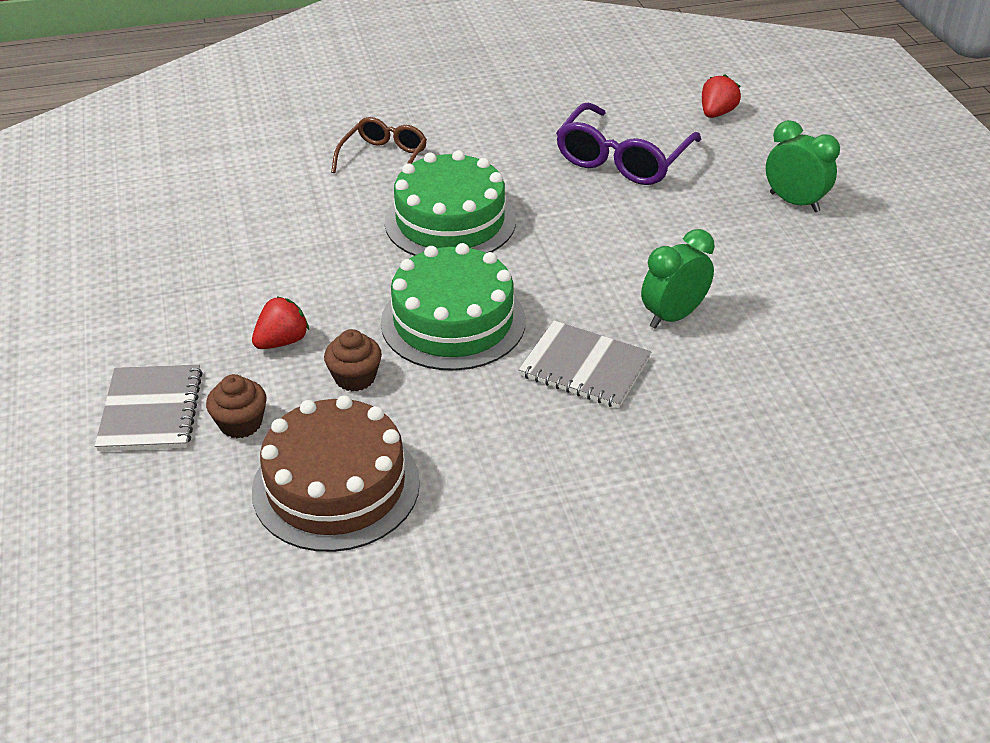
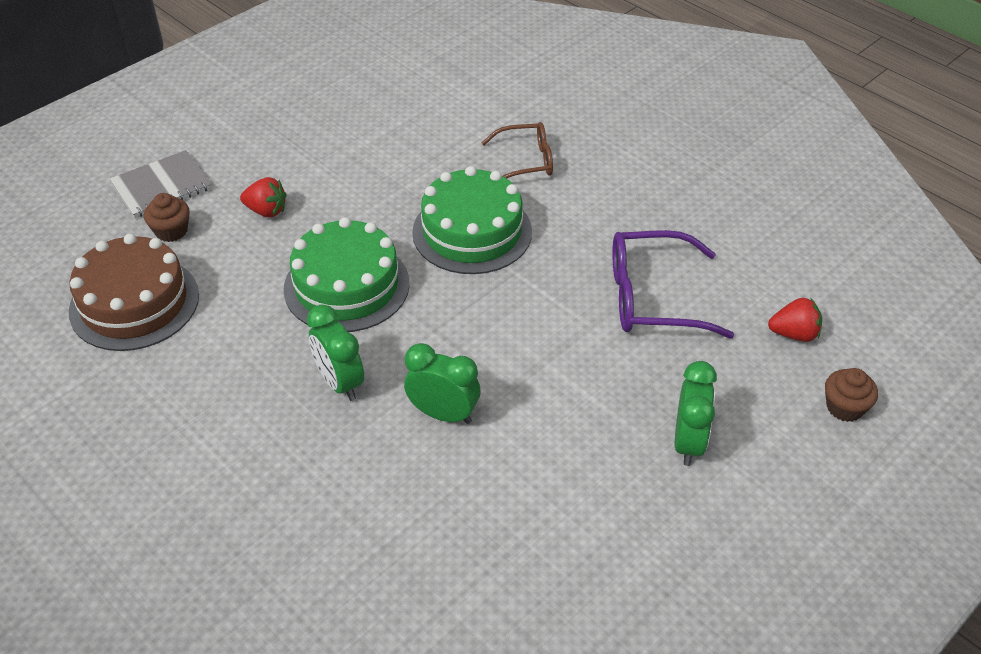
camera: 60 degrees right, 5 degrees up
(355, 378) = (250, 263): brown cupcake -> brown cupcake (844, 407)
(585, 367) = (340, 382): grey notebook -> green clock

